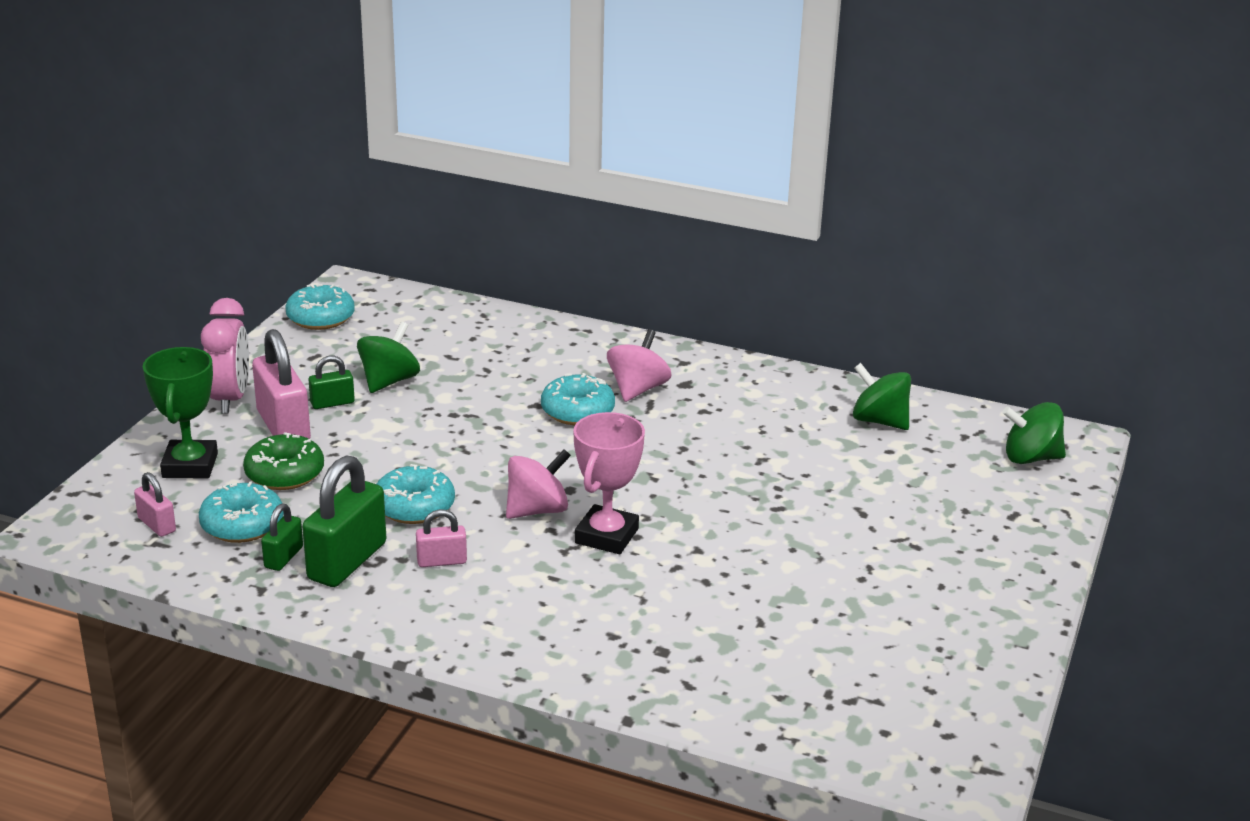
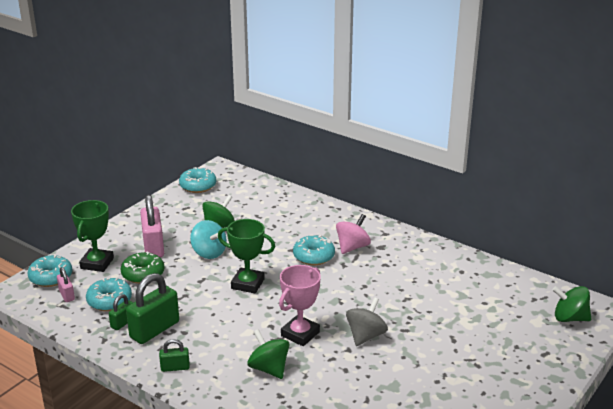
camera: 15 degrees right, 0 degrees up
(230, 399) = (133, 227): pink clock -> none
(332, 403) = (184, 236): green padlock -> green padlock (175, 367)
(390, 425) = (209, 252): none -> turquoise spinning top
(414, 507) = (202, 302): turquoise donut -> turquoise donut (51, 277)
(442, 561) = (204, 337): pink padlock -> none
(481, 468) = (248, 284): none -> green trophy
(537, 510) = (268, 313): pink spinning top -> none
(718, 525) = (366, 336): none -> grey spinning top
(879, 421) = (485, 283): green spinning top -> green spinning top (269, 368)

